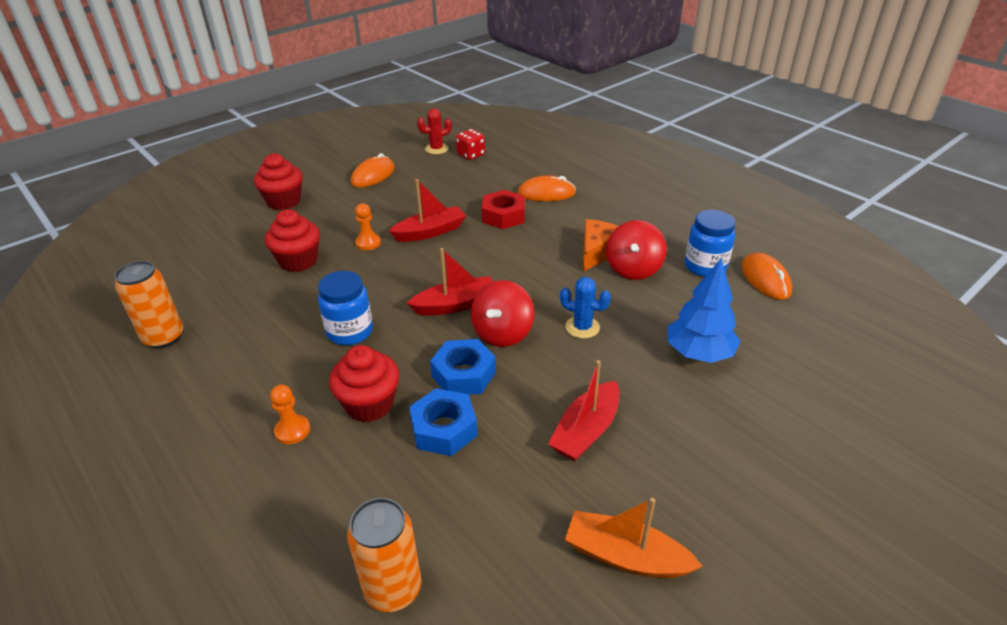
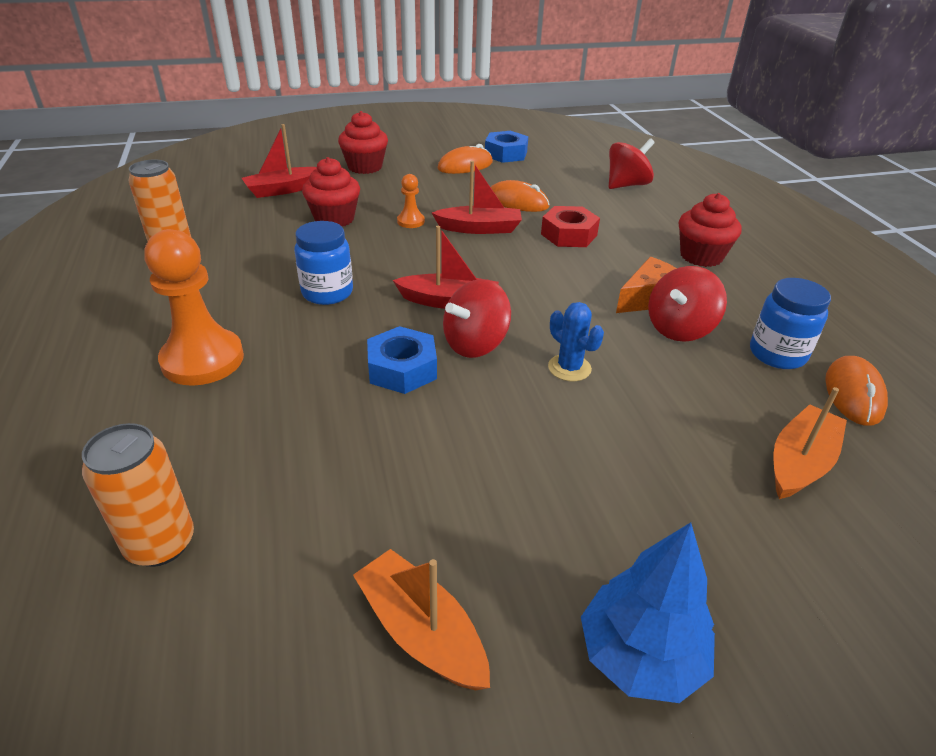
camera: 25 degrees right, 0 degrees up
(292, 430) = (203, 360): orange pawn -> orange pawn, size x2.11
(369, 404) = (289, 363): red cupcake -> red cupcake (701, 256)
(436, 149) = (548, 158): red cactus -> none
(444, 429) = (339, 413): blue nut -> blue nut (506, 154)
(471, 155) = (580, 171): red dice -> none
(515, 158) = (626, 185): none -> red spinning top
(546, 193) = (634, 226): orange mouse -> orange mouse (517, 202)
(586, 431) = (487, 475): red boat -> red boat (284, 190)
(699, 353) = (694, 445): blue tree -> blue tree (640, 656)
(765, 340) = (800, 462): none -> orange boat

